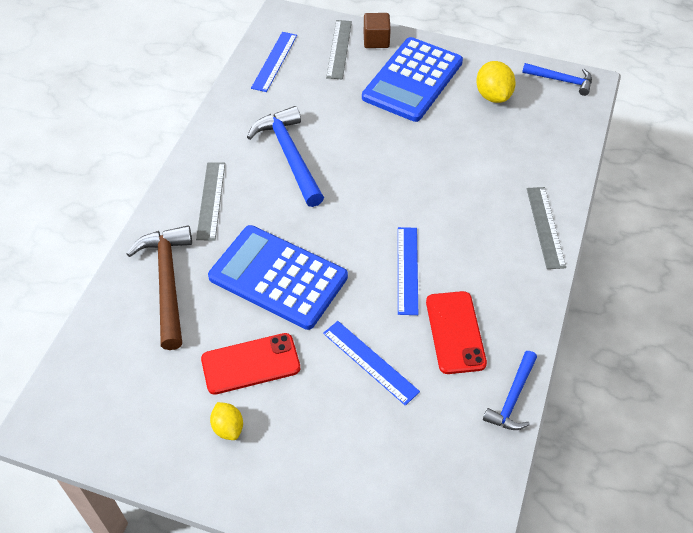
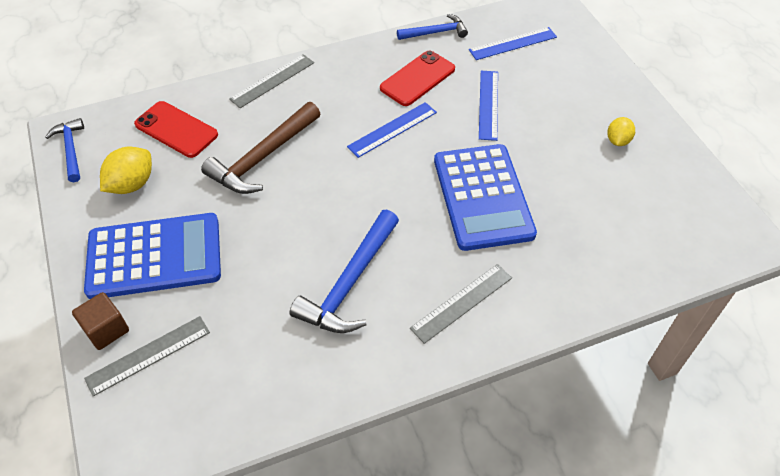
camera: 130 degrees left, 0 degrees up
(167, 282) = (569, 263): brown hammer -> brown hammer (263, 157)
(250, 364) = (565, 161): red phone -> red phone (176, 130)
(274, 61) = (219, 405): blue ruler -> blue ruler (513, 43)

